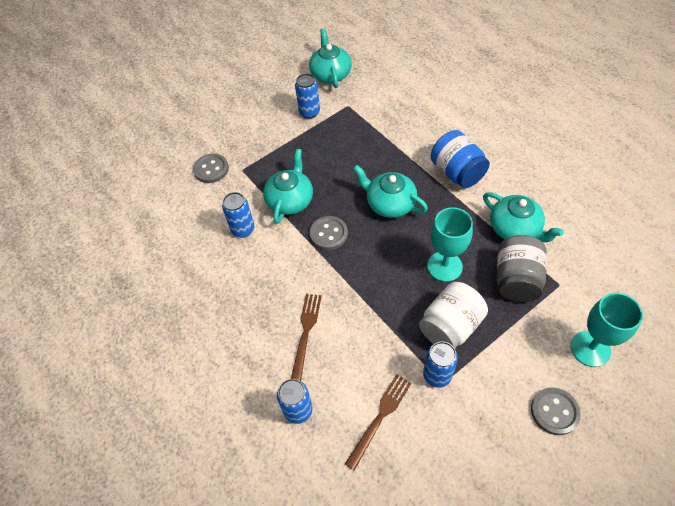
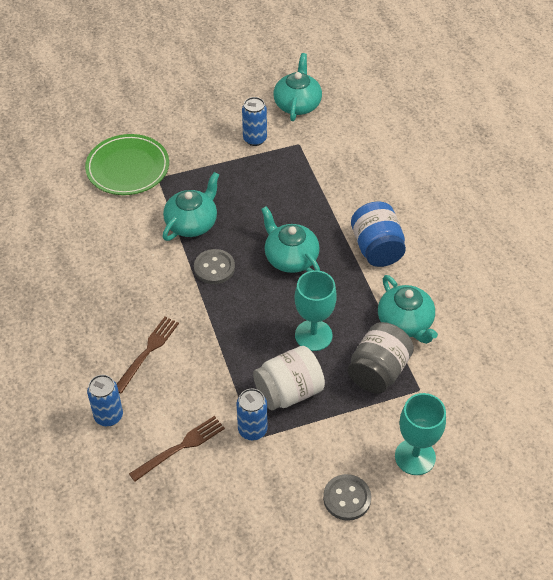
camera: 15 degrees right, 5 degrees down
(211, 169) = (127, 168): grey button -> green plate
(243, 229) = (132, 237): blue can -> none

